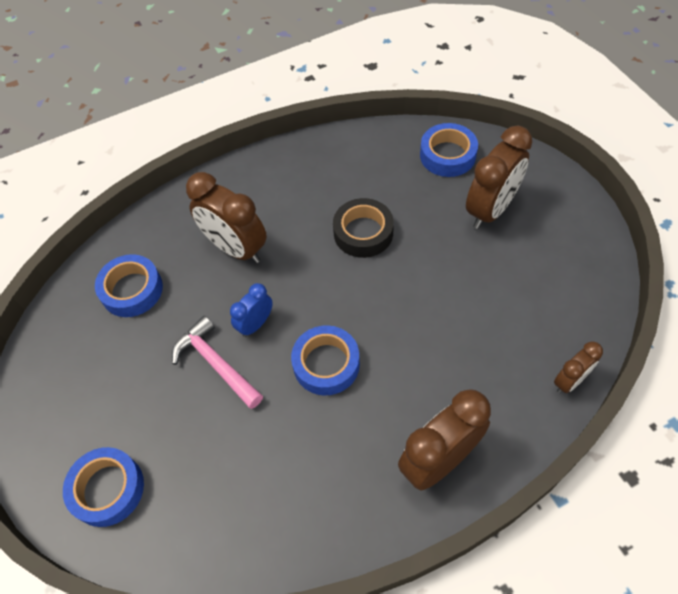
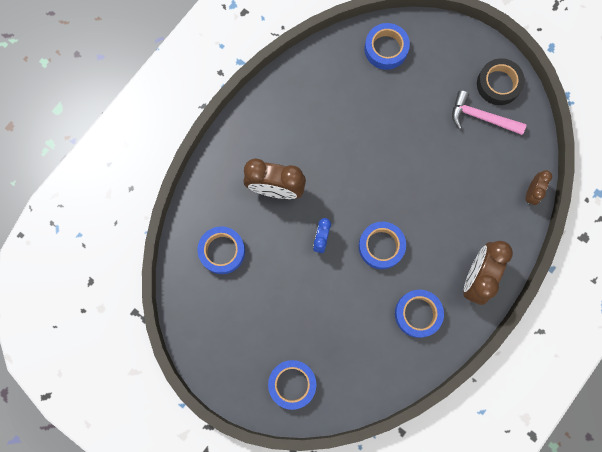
camera: 30 degrees left, 20 degrees up
(216, 363) = (311, 277): pink hammer -> pink hammer (481, 117)
(329, 473) = (418, 314): none -> blue tape
(363, 232) = (357, 139): black tape -> black tape (498, 84)
(491, 210) = (435, 84): brown clock -> none

